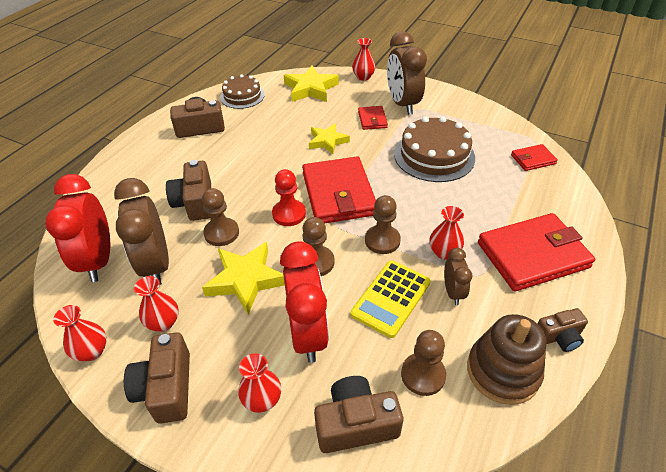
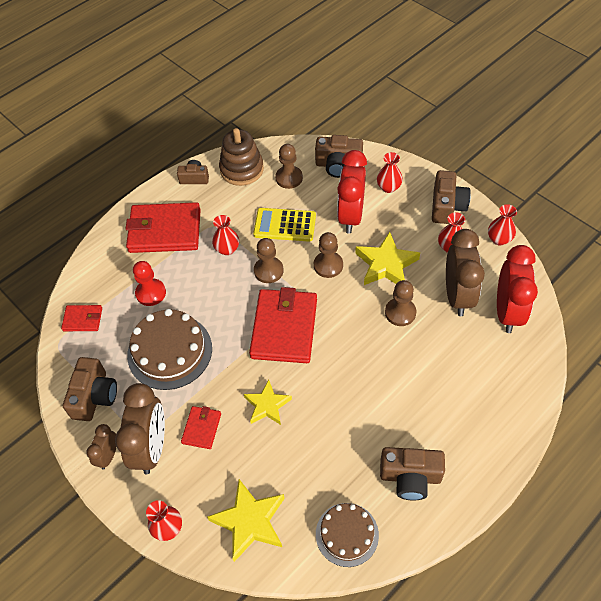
camera: 160 degrees left, 10 degrees up
(195, 202) = (422, 355): brown camera -> brown camera (94, 396)
(289, 214) = (336, 317): red pawn -> red pawn (151, 293)
(391, 298) = (285, 225): yellow calculator -> yellow calculator turned 135 degrees counterclockwise
(453, 292) = (240, 219): brown clock -> brown clock (108, 456)

